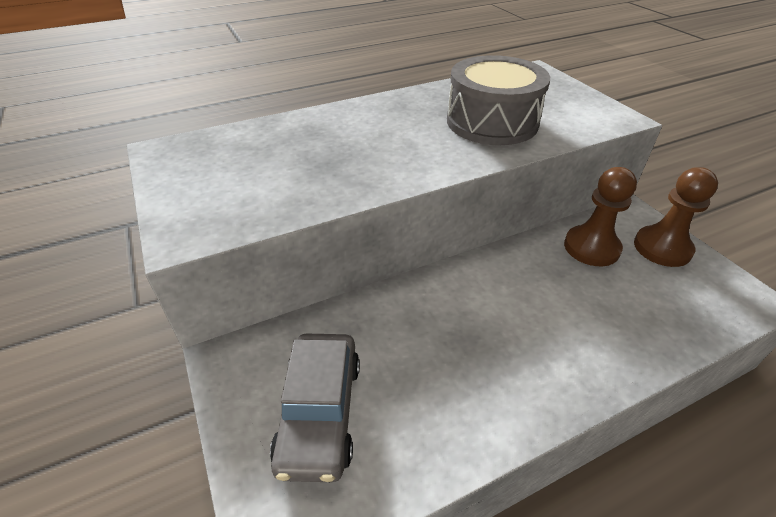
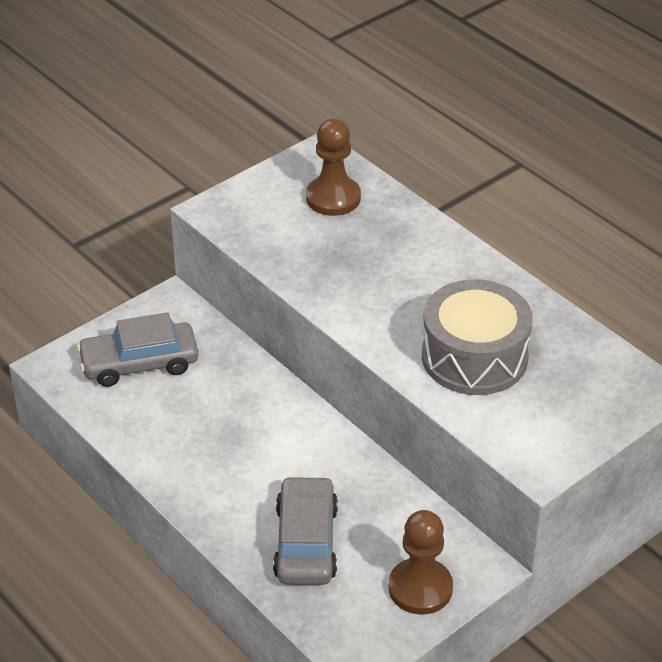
camera: 75 degrees right, 0 degrees up
(591, 247) = (396, 525): brown pawn -> brown pawn (333, 198)
(618, 308) = (306, 542): none -> grey car

